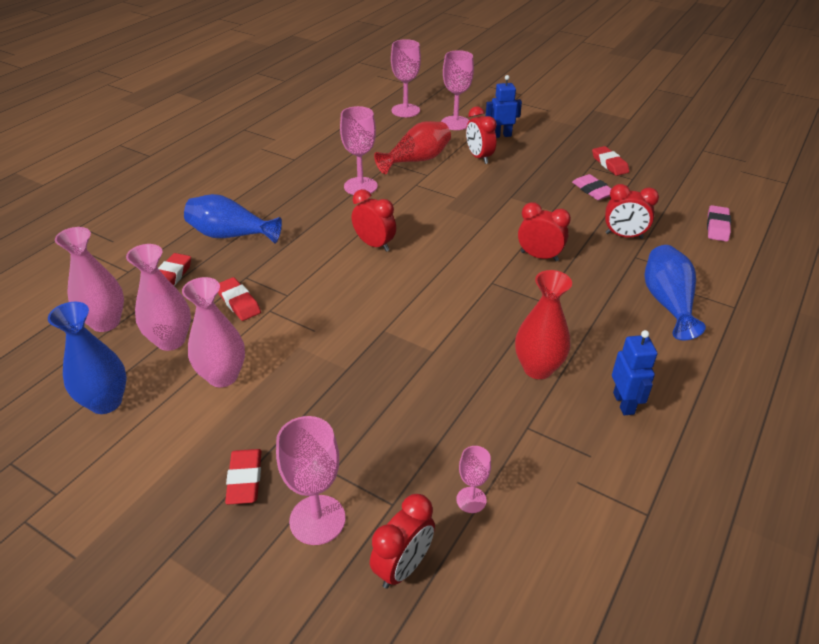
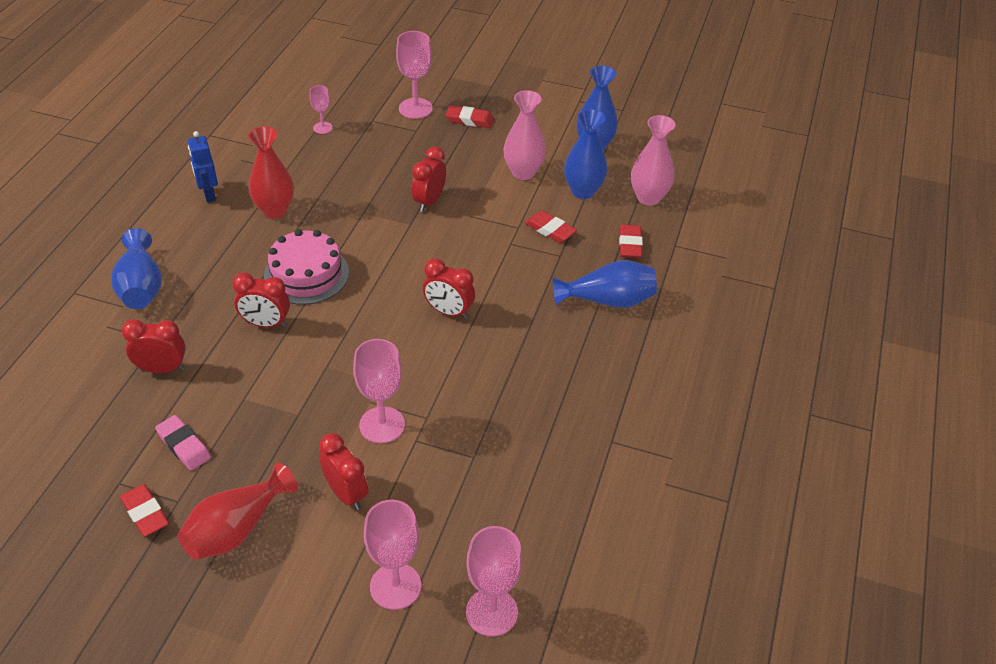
camera: 165 degrees right, 5 degrees up
(171, 340) = (583, 191): pink vase -> blue vase
(245, 479) = (469, 120): red eraser -> red eraser turned 60 degrees counterclockwise
(360, 186) = (498, 401): pink goblet -> pink goblet (382, 425)
(403, 566) = (359, 97): red clock -> red clock (429, 201)
(417, 160) = (437, 469): red vase -> red vase (237, 529)
(501, 135) = (314, 562): blue robot -> none
(502, 293) = (306, 274): none -> pink cake
(717, 226) = (37, 403): pink eraser -> none

